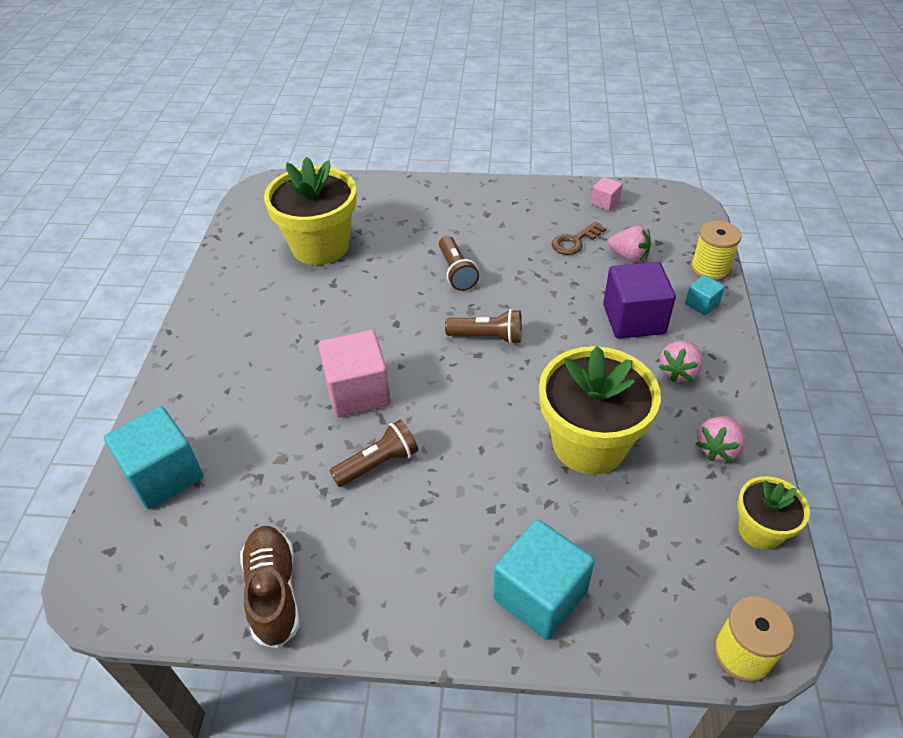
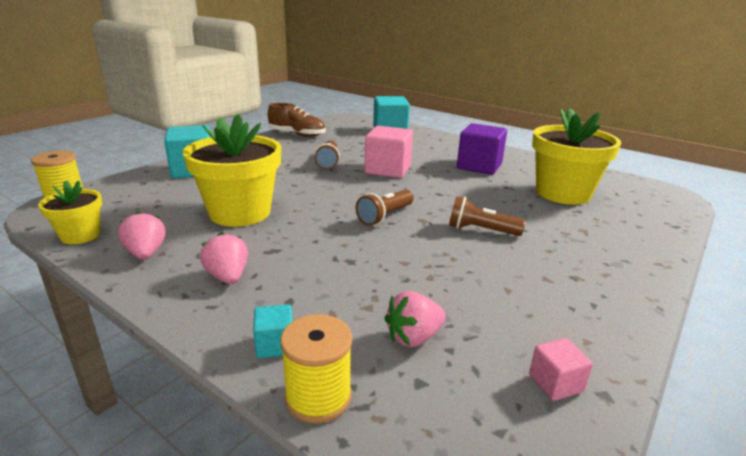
camera: 120 degrees right, 20 degrees down
(575, 241) = (477, 311): brown key -> none
(633, 319) = (316, 287): purple cube -> purple cube (479, 166)

